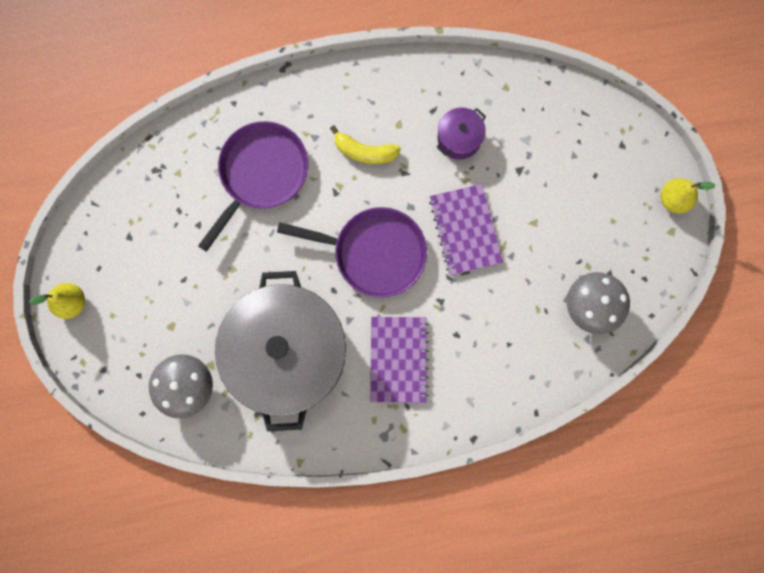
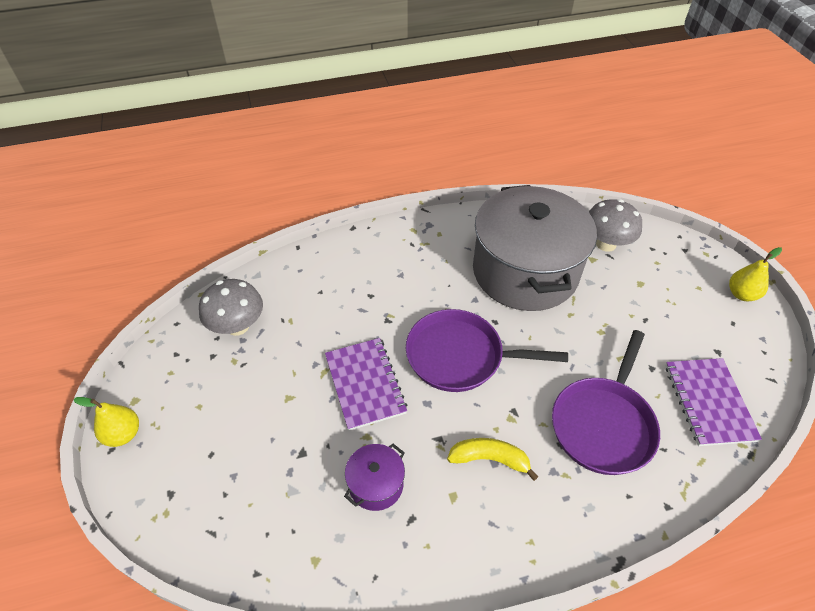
camera: 175 degrees right, 30 degrees down
(398, 359) = (423, 274): purple notebook -> purple notebook (709, 402)

